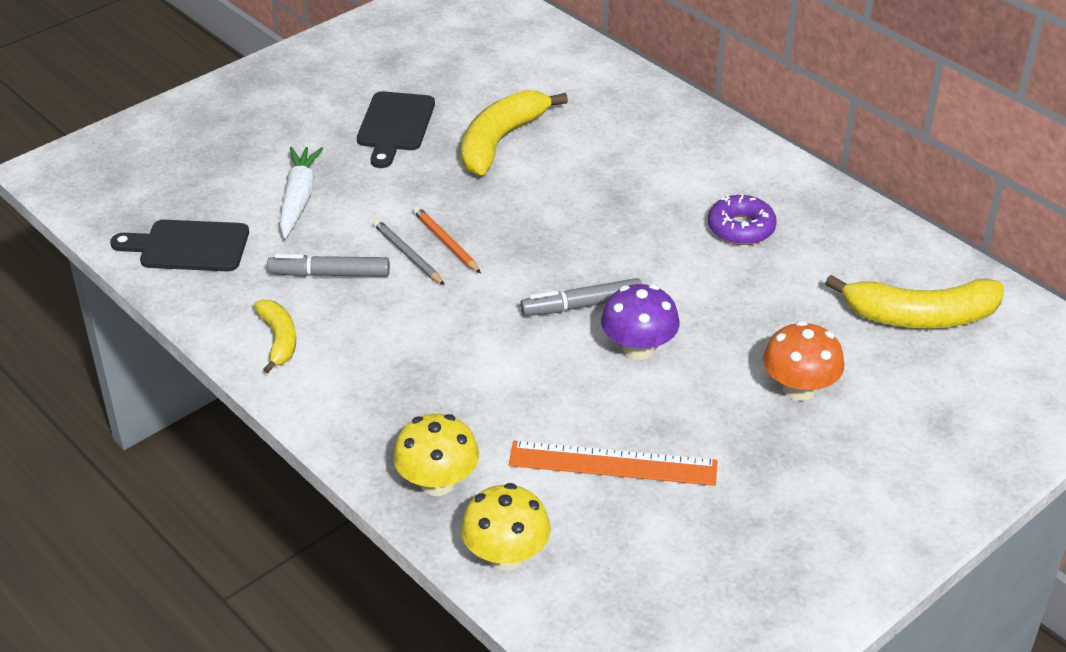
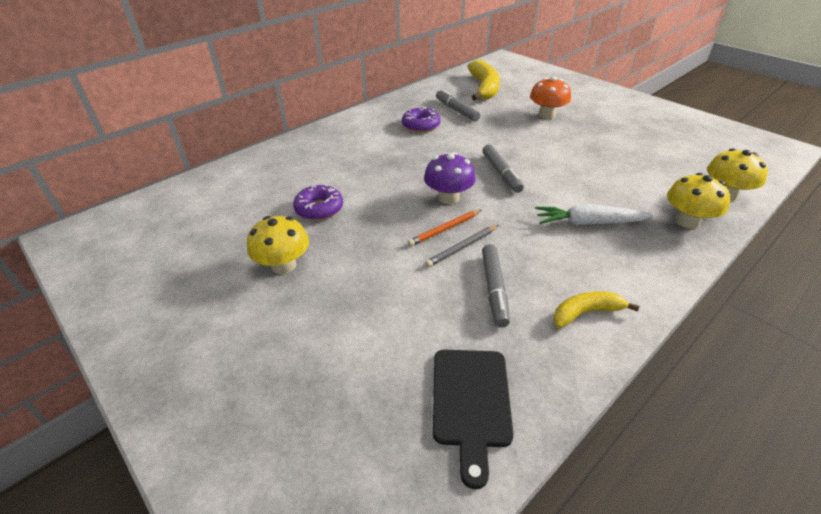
camera: 90 degrees left, 0 degrees up
(299, 198) = (388, 320): white carrot -> white carrot (589, 223)
(395, 125) = (283, 265): black cutting board -> yellow mushroom
(501, 141) = (319, 209): yellow banana -> purple donut
(613, 463) = (630, 163): orange ruler -> none
(638, 348) = (533, 155): purple mushroom -> purple mushroom (448, 198)
(807, 272) = (456, 110): none -> grey marker

